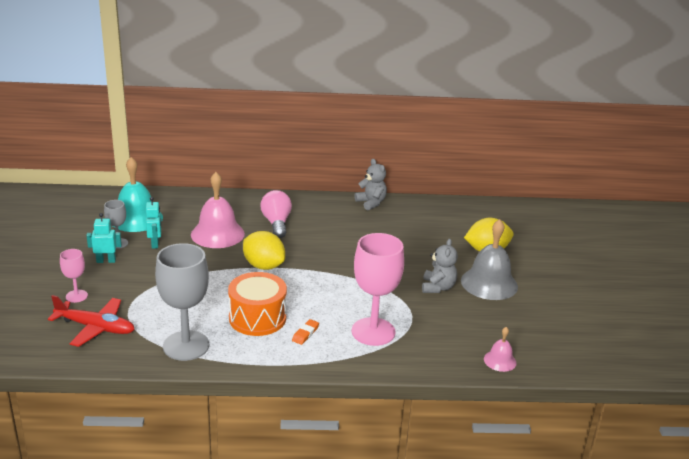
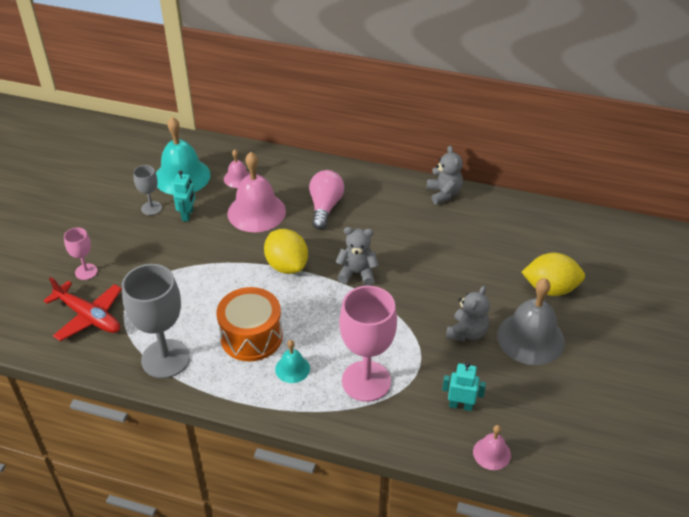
camera: 20 degrees right, 15 degrees up
(106, 261) = (131, 230): turquoise robot -> turquoise robot (460, 405)
(188, 214) = (237, 178): none -> pink bell
(305, 334) = (292, 369): orange eraser -> turquoise bell
(327, 262) = (357, 273): none -> grey teddy bear

